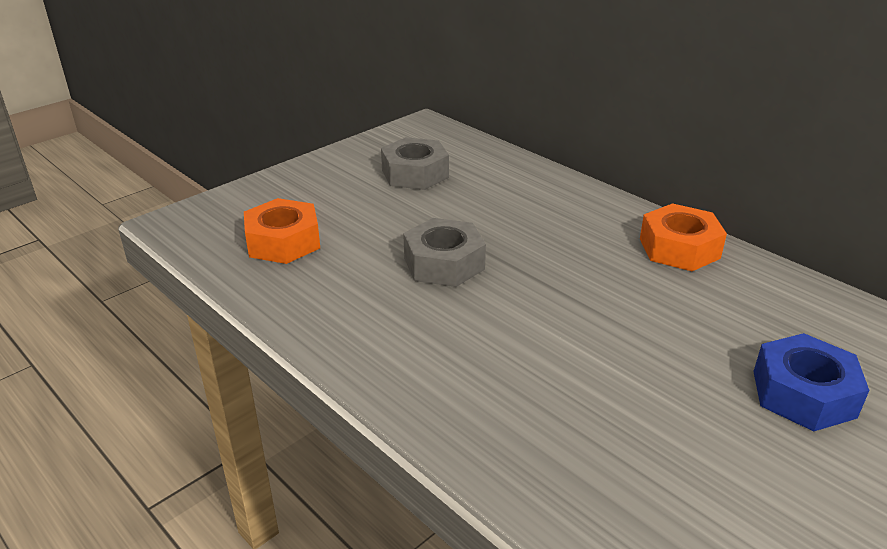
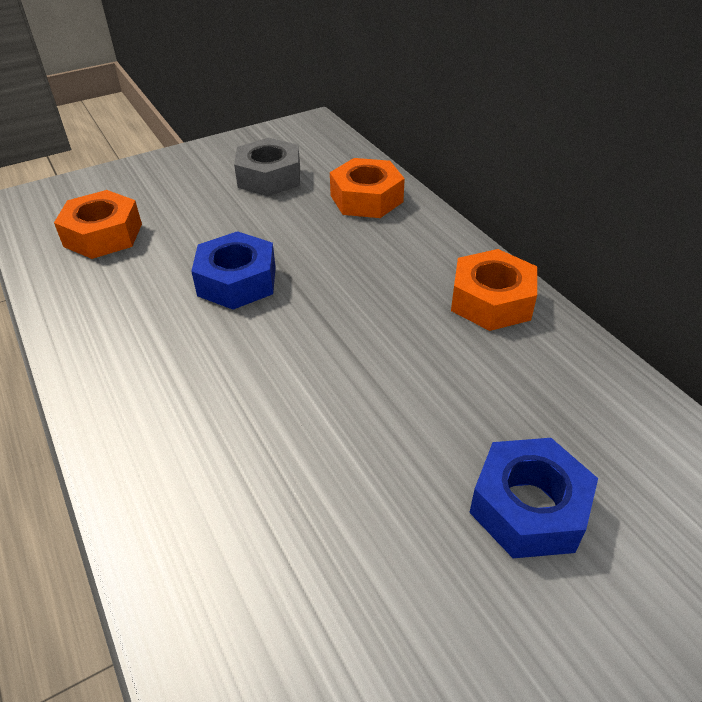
camera: 15 degrees right, 10 degrees up
(444, 263) = (237, 281): grey nut -> blue nut
(518, 181) = (366, 198): none -> orange nut

